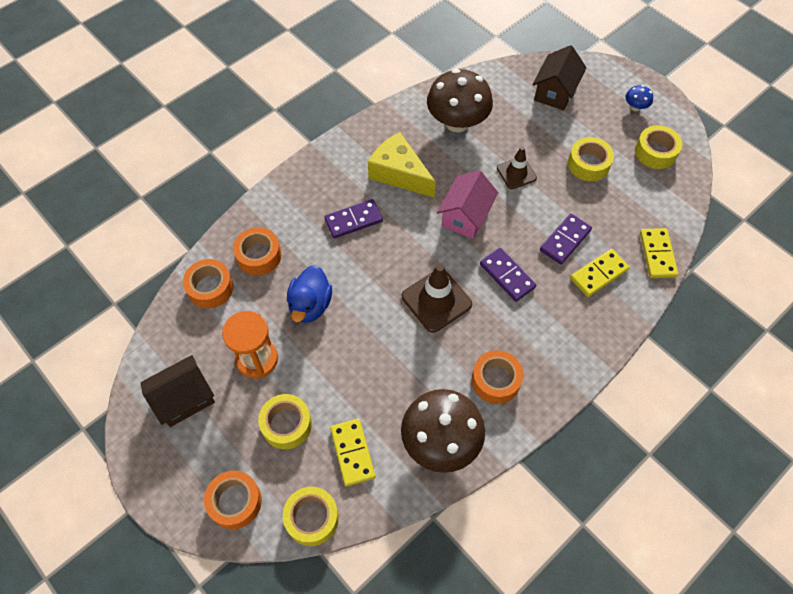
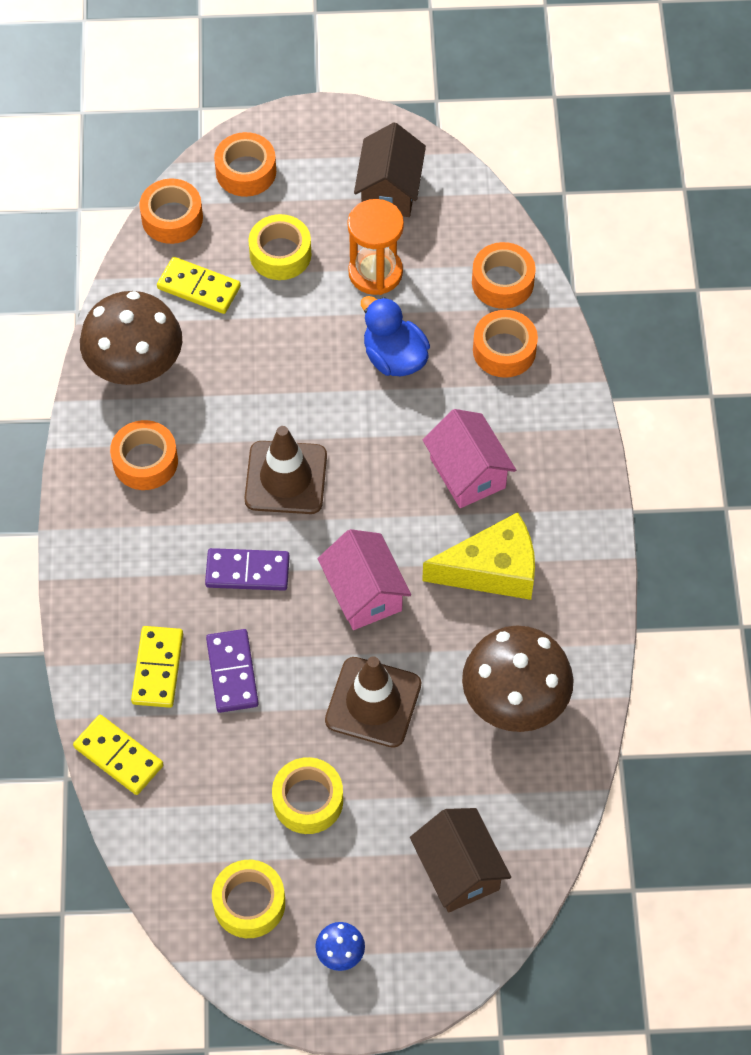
camera: 130 degrees right, 0 degrees up
(312, 518) = (172, 218): yellow tape -> orange tape
(353, 220) = (467, 473): purple domino -> pink house
(516, 173) = (373, 702): brown traffic cone -> brown traffic cone, size x1.56

